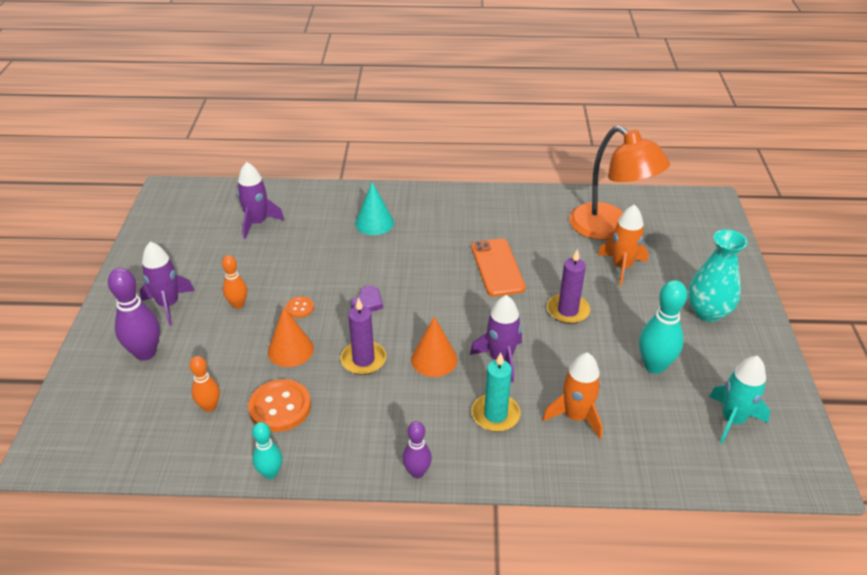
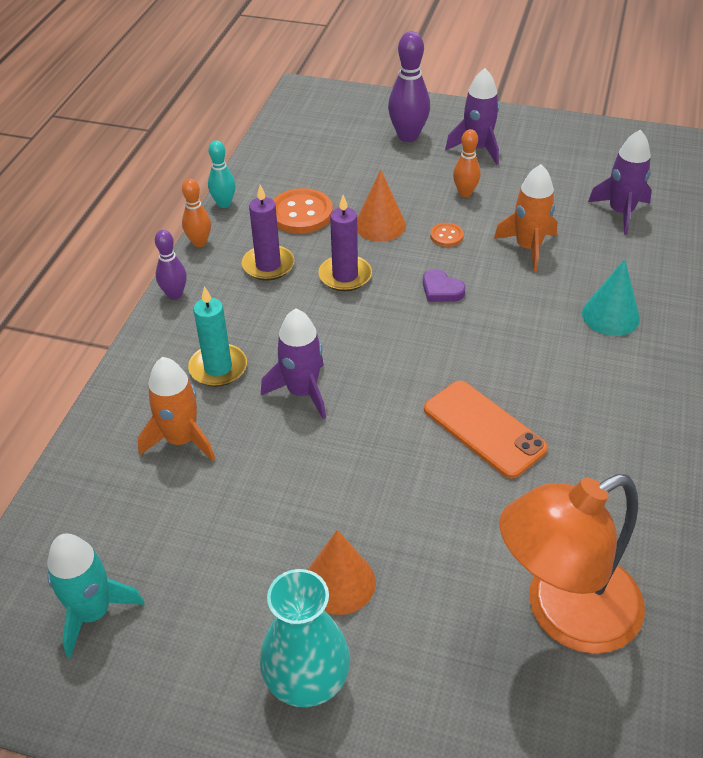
camera: 105 degrees right, 5 degrees up
(209, 407) = (320, 172): orange bowling pin -> orange bowling pin (199, 242)
(434, 359) = (324, 332): orange cone -> orange cone (339, 582)
(497, 267) = (484, 429): orange phone -> orange phone turned 45 degrees clockwise
(568, 310) = (368, 487): purple candle -> purple candle (268, 265)
(621, 267) = (453, 593): orange rocket -> orange rocket (528, 247)
(654, 366) = (225, 555): turquoise bowling pin -> none

